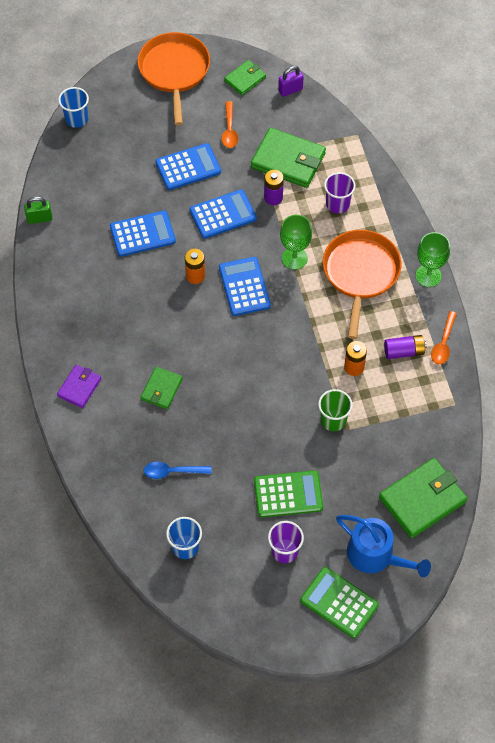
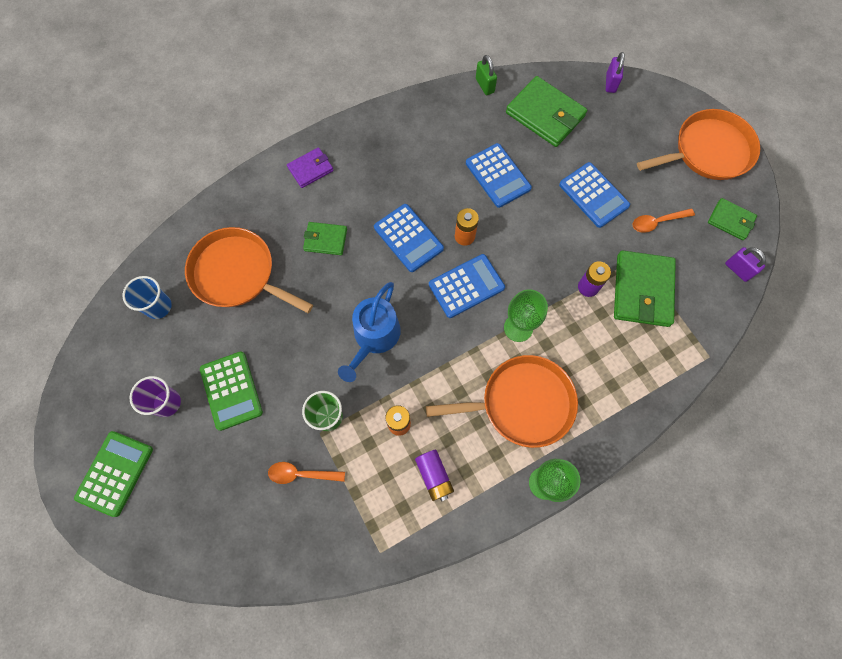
camera: 75 degrees right, 10 degrees up
(76, 119) = (610, 83): blue cup -> purple padlock
(79, 387) = (310, 169): purple wallet -> purple wallet turned 45 degrees counterclockwise
(172, 472) = (237, 274): blue spoon -> orange pan
(223, 214) = (548, 243): blue calculator -> blue calculator (408, 238)
(337, 204) = (605, 357): purple cup -> none
(375, 555) = (174, 500): blue watering can -> blue watering can (374, 337)
(422, 500) = (249, 539): green wallet -> green wallet (545, 114)
(443, 343) = (458, 521): orange spoon -> orange spoon (301, 474)

